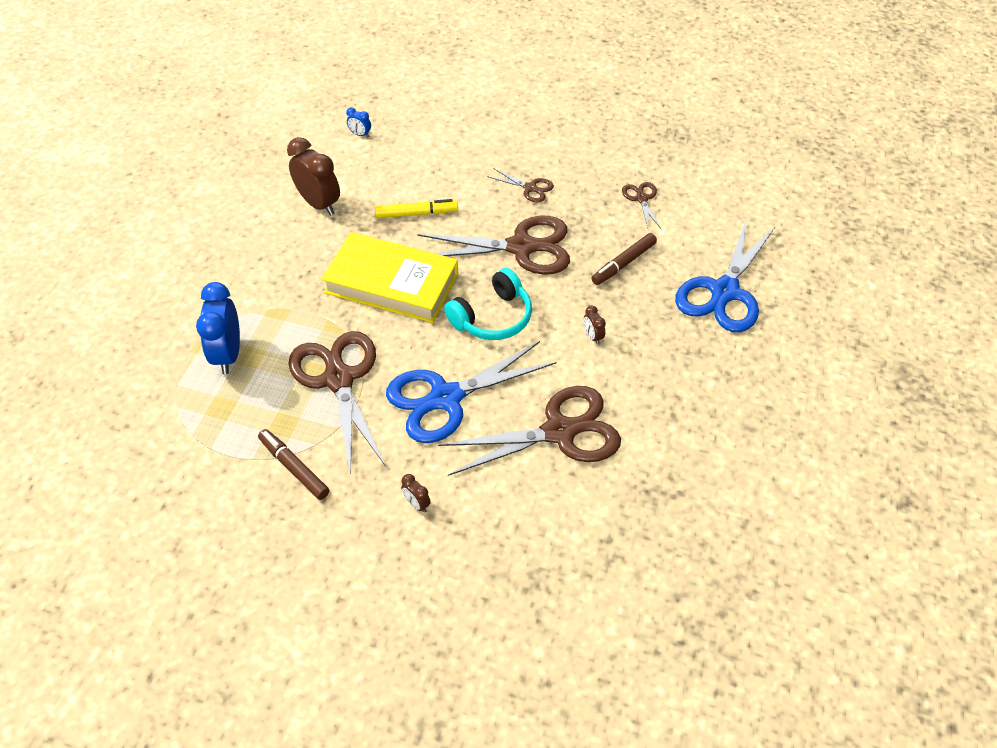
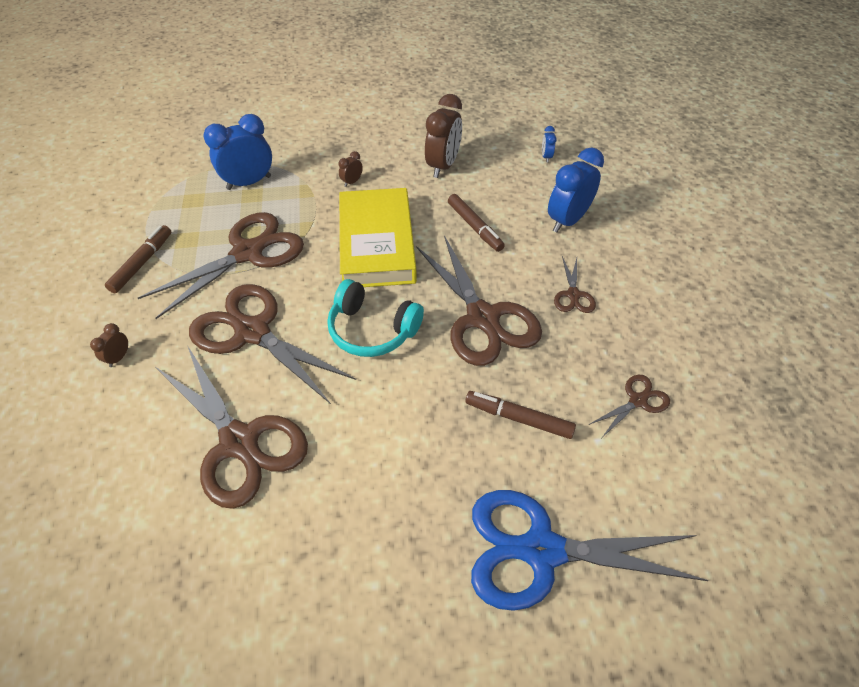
camera: 65 degrees right, 0 degrees up
(416, 213) = (474, 227): yellow marker -> brown marker
(446, 398) = (253, 332): blue scissors -> brown scissors
(449, 156) = (567, 221): none -> blue clock
(593, 336) = (389, 426): brown clock -> brown clock (352, 182)

